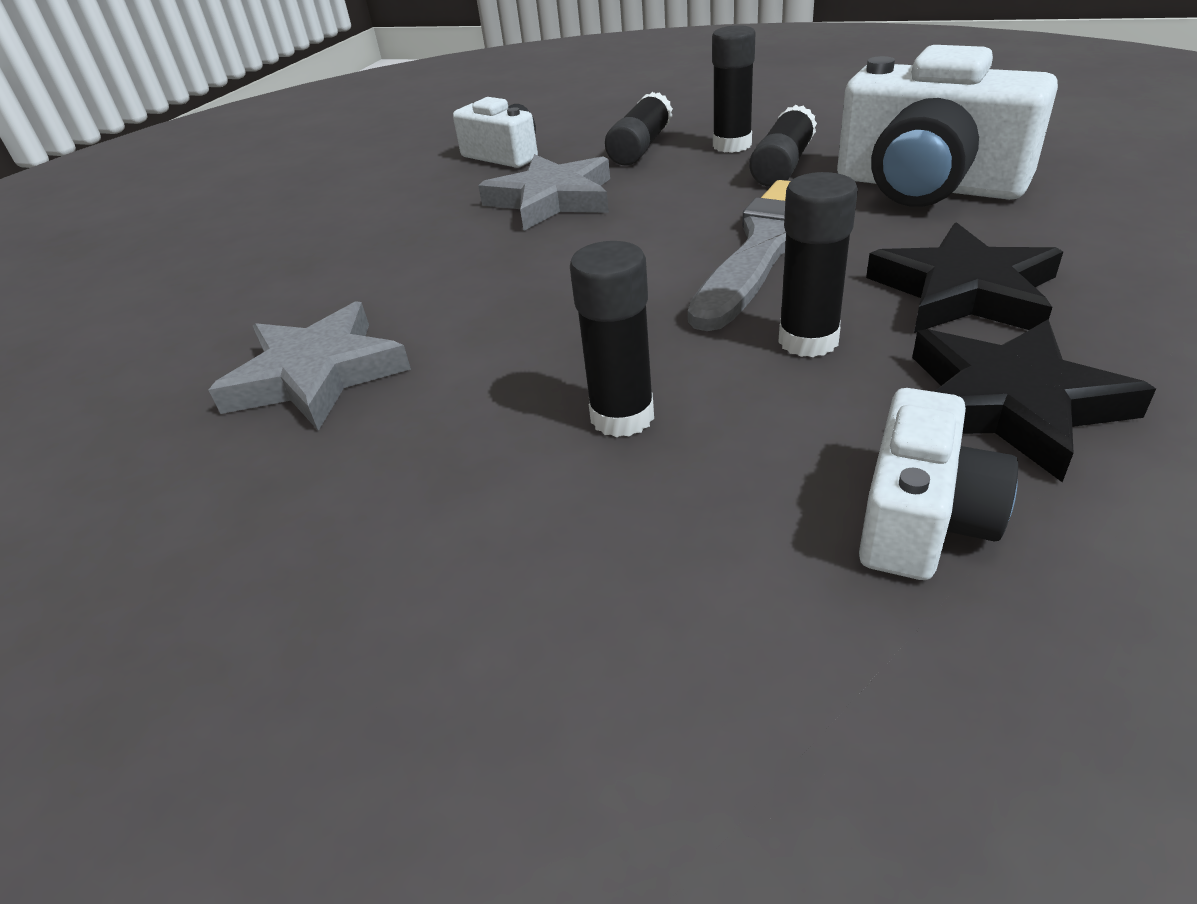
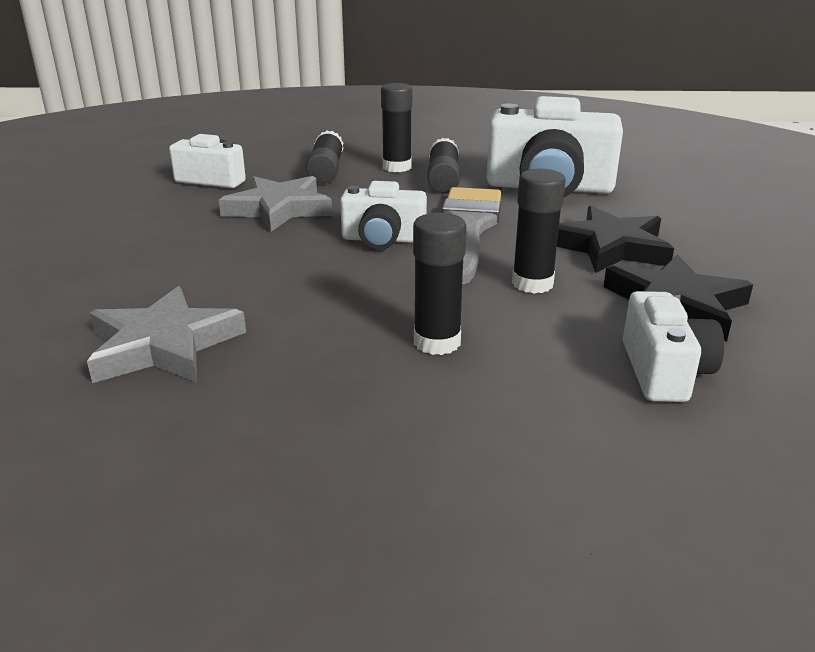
camera: 25 degrees left, 10 degrees down
(649, 252) = (383, 239): none -> white camera

